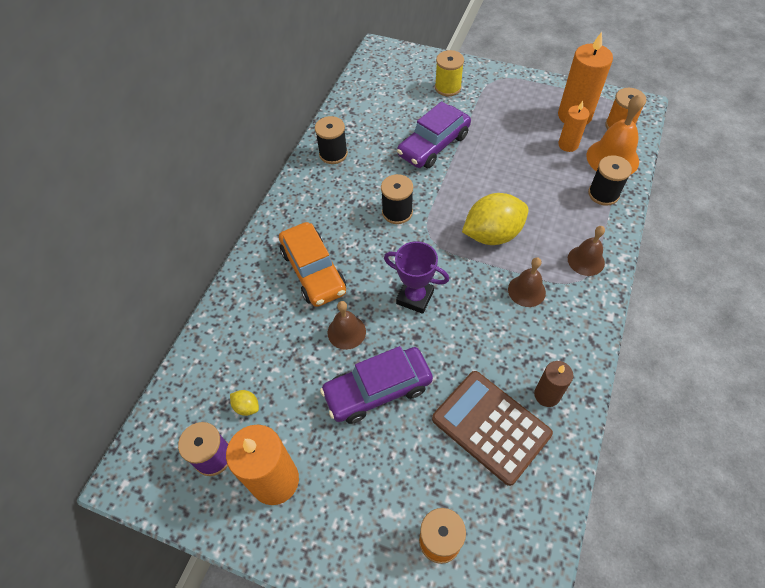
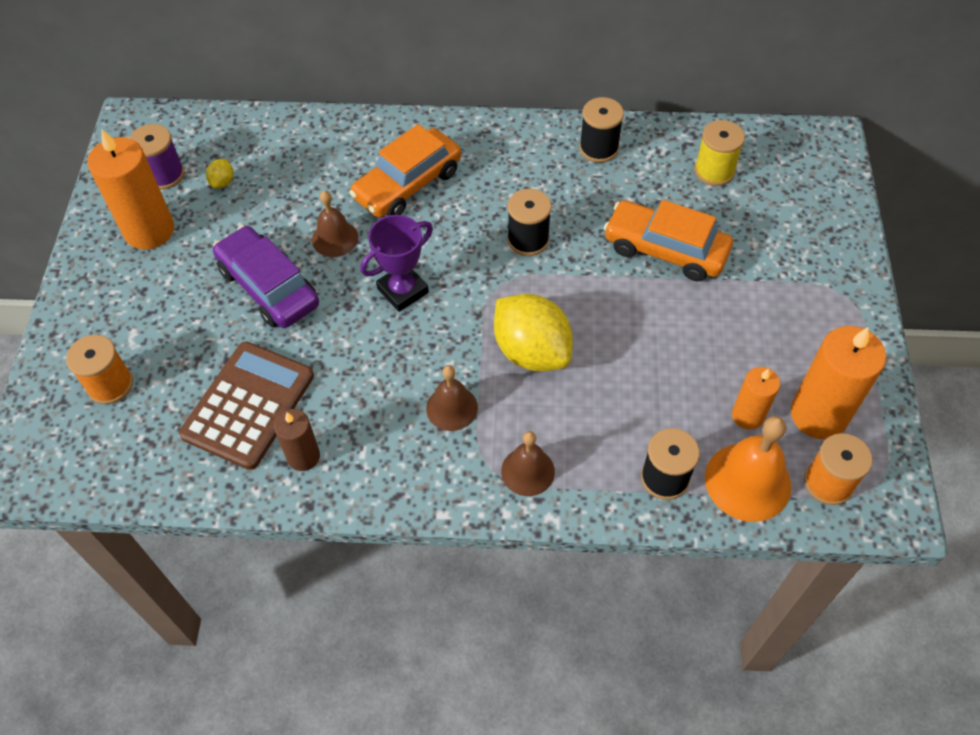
camera: 70 degrees right, 0 degrees up
(415, 297) = (403, 290): purple trophy -> purple trophy turned 45 degrees clockwise
(433, 145) = (665, 249): purple car -> orange car
(448, 87) = (792, 239): yellow spool -> yellow spool (714, 171)

